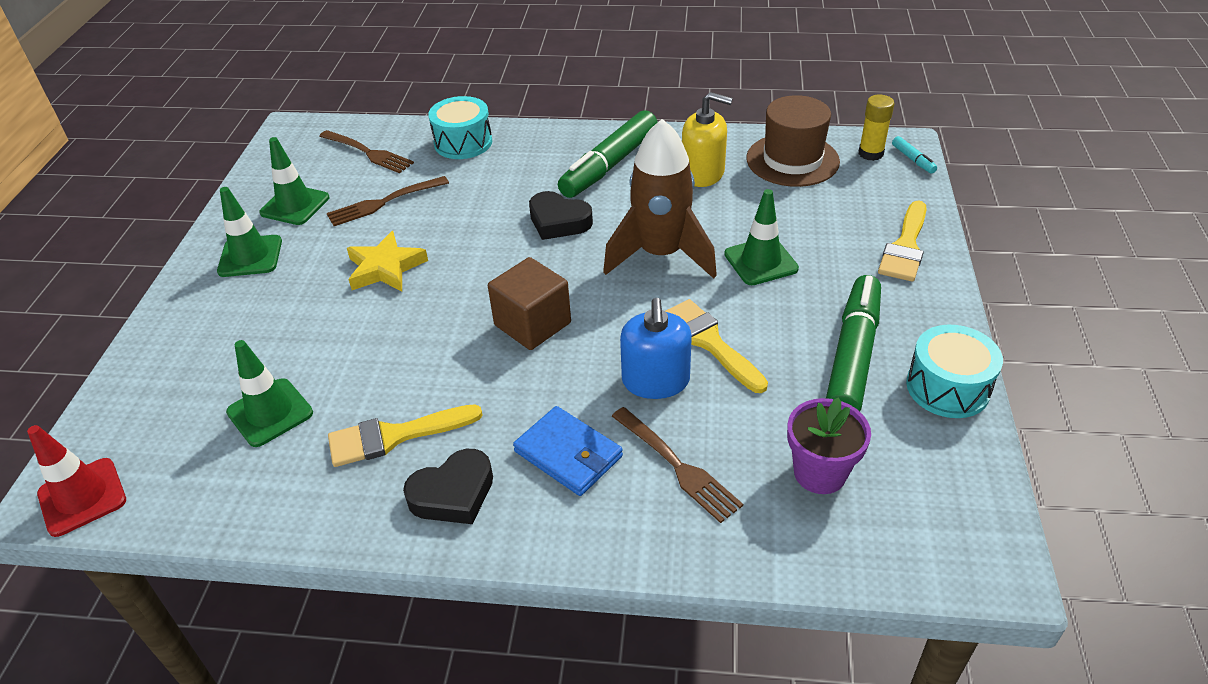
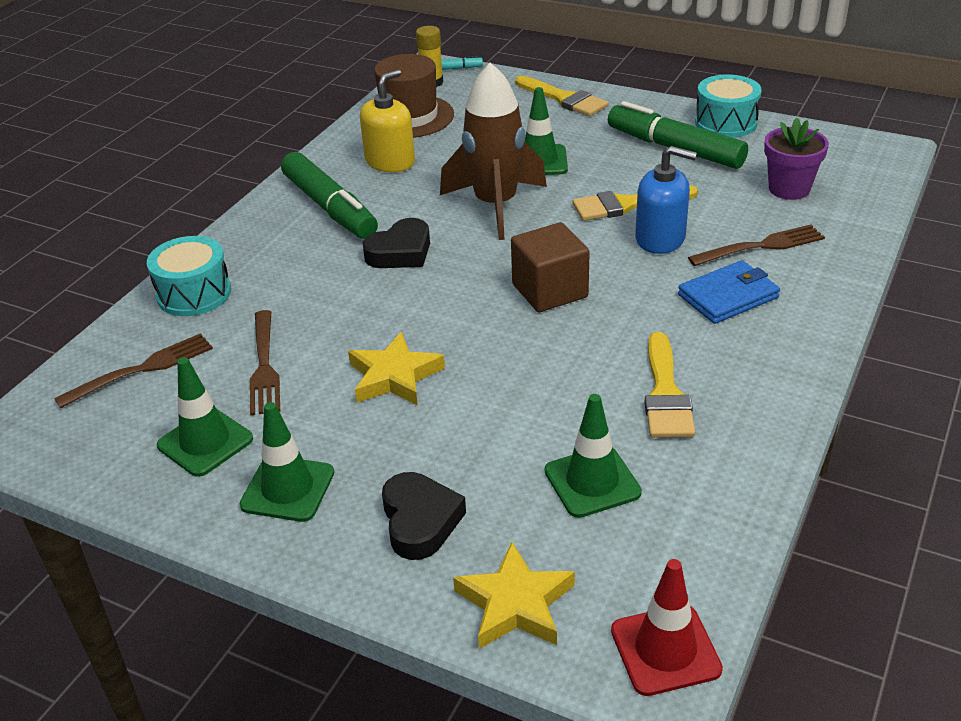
camera: 70 degrees left, 5 degrees down
(135, 400) = (515, 604): none -> yellow star
(453, 494) = (753, 365): black heart -> black heart (420, 521)

